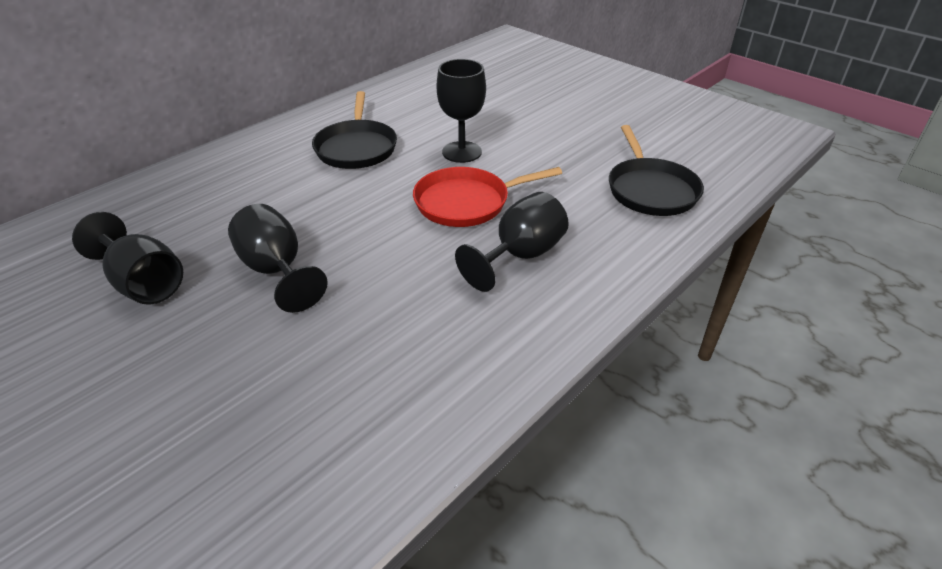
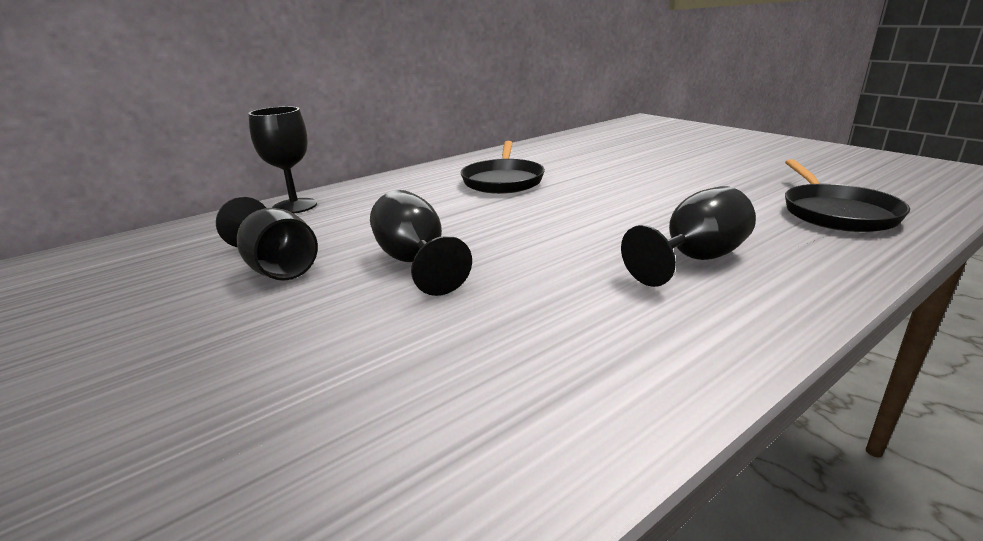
camera: 10 degrees right, 15 degrees down
(462, 152) = (611, 184): black goblet -> black goblet (295, 206)
(466, 202) = (622, 218): red pan -> none

